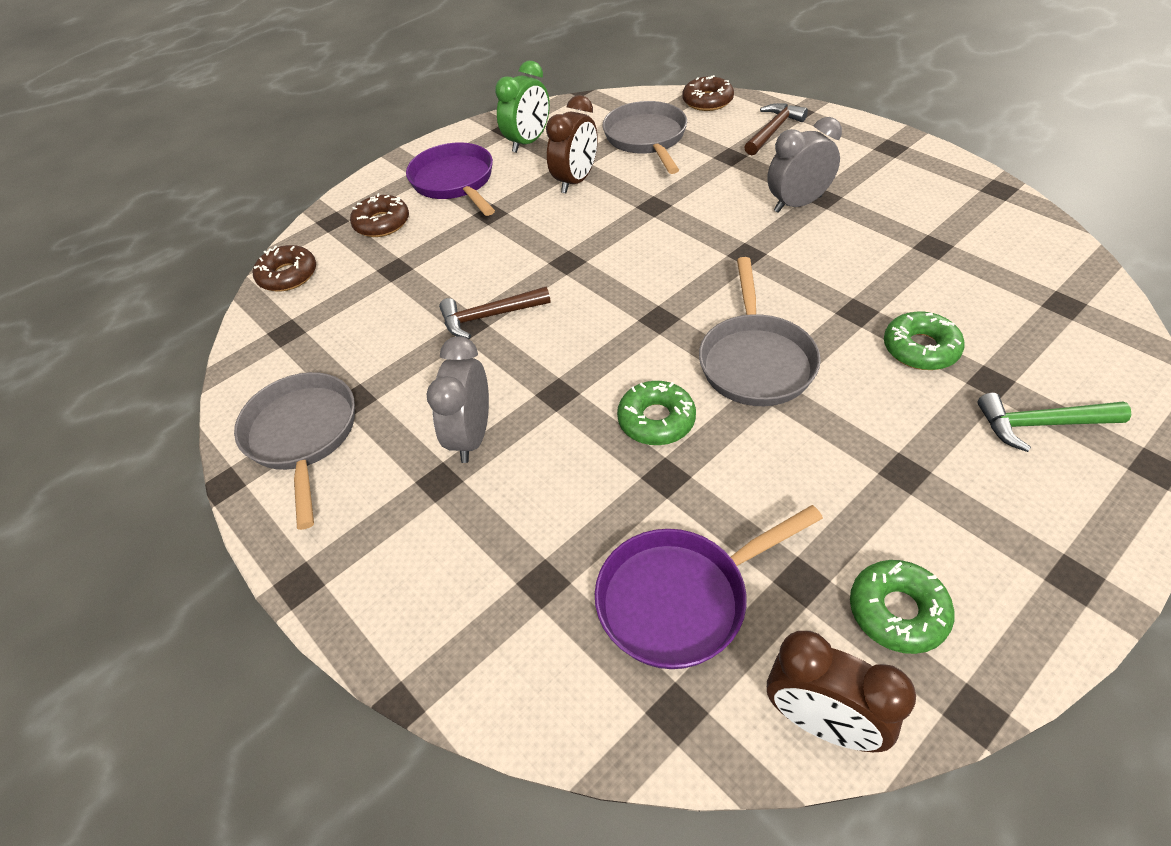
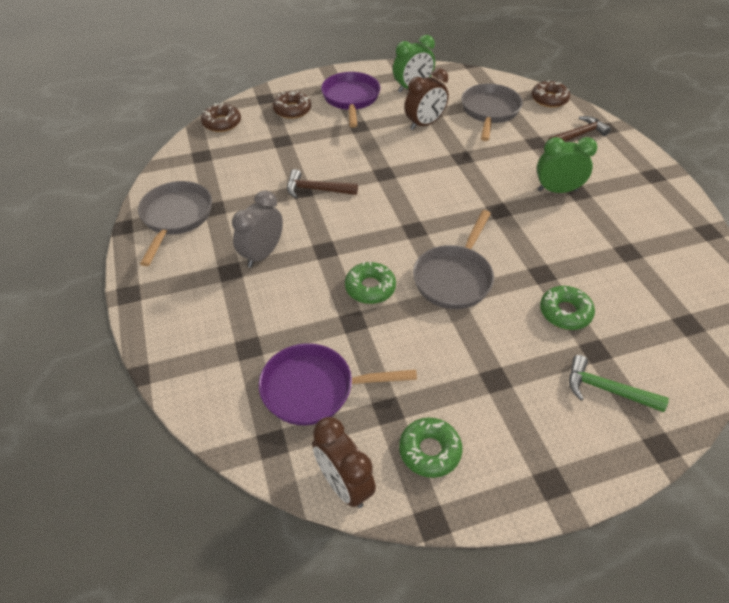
camera: 20 degrees right, 0 degrees up
(797, 204) = (557, 190): grey clock -> green clock

